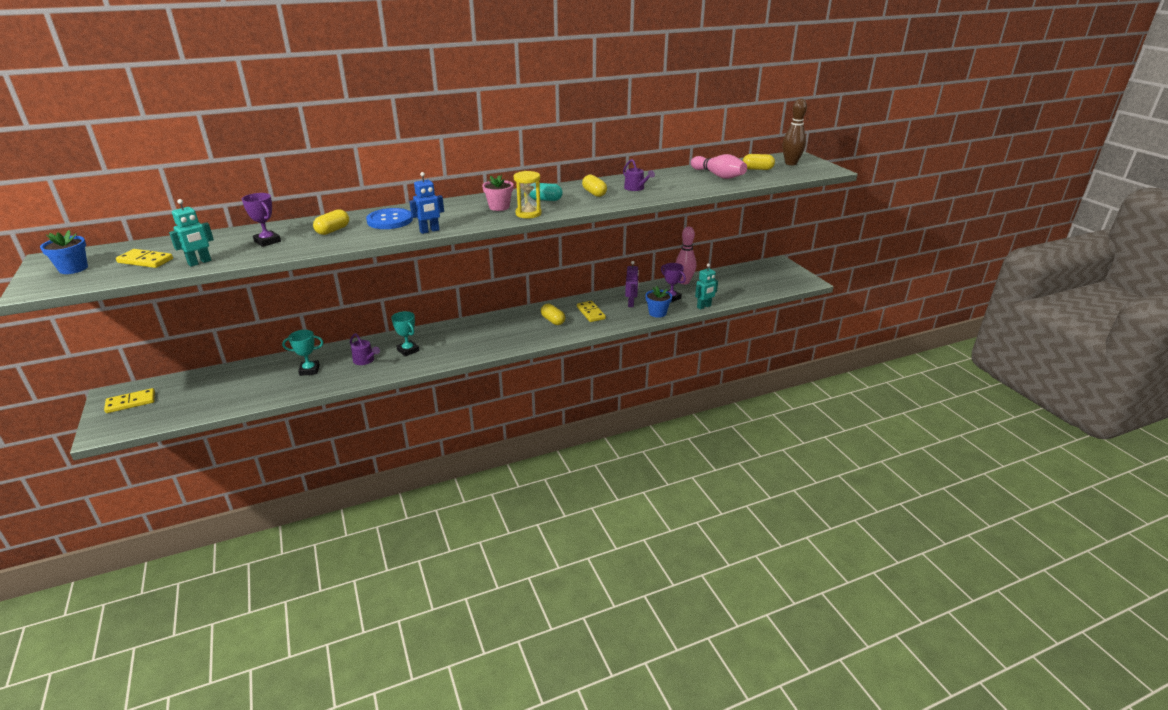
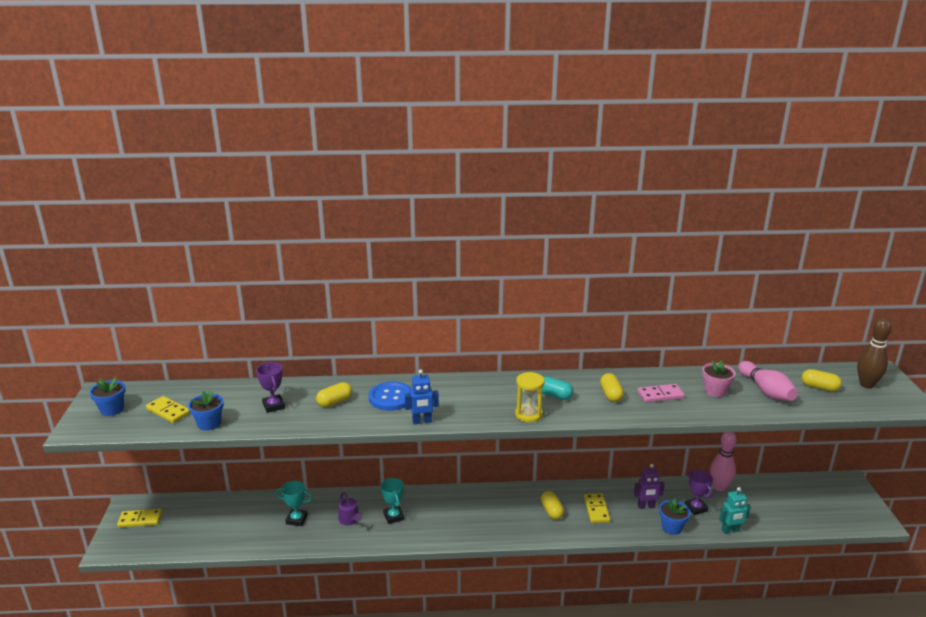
camera: 20 degrees right, 5 degrees down
(200, 262) = (209, 424): turquoise robot -> blue flower pot
(499, 207) = (503, 398): pink flower pot -> pink flower pot (715, 391)
(631, 304) = (646, 506): purple robot -> purple robot turned 60 degrees clockwise
(636, 188) = (660, 395): purple watering can -> pink domino

